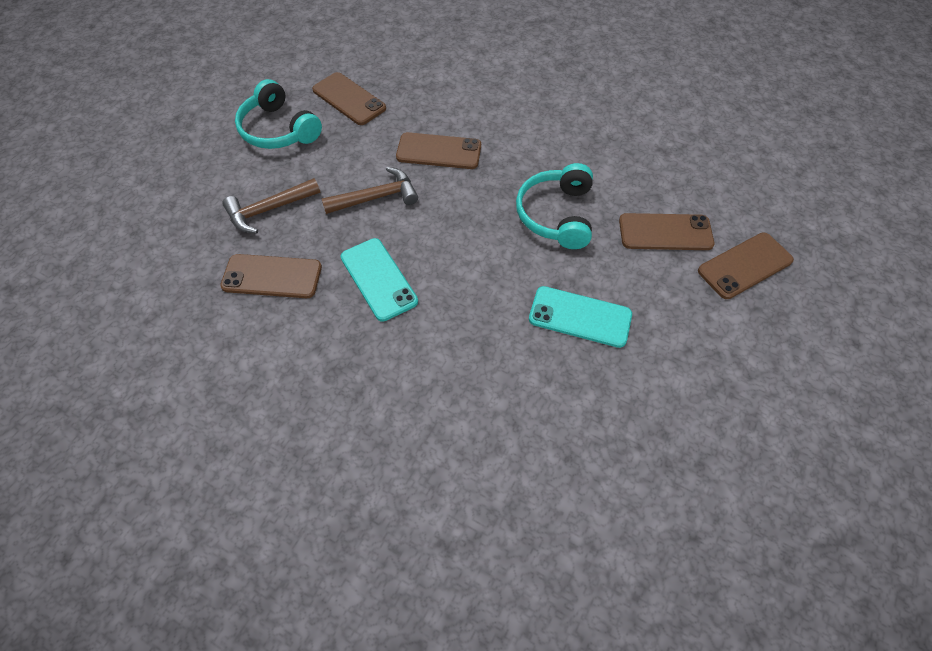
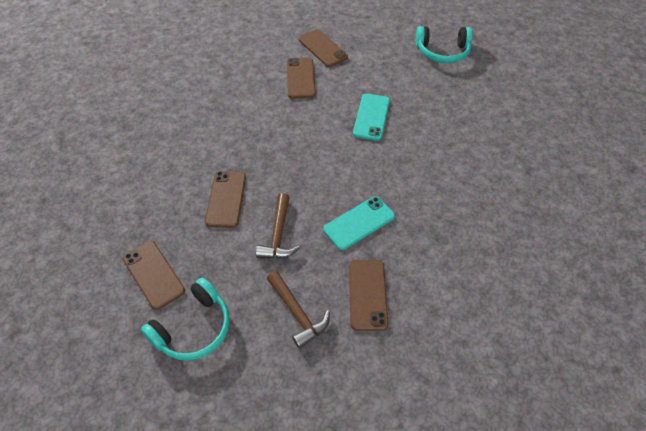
camera: 95 degrees left, 5 degrees down
(349, 99) = (153, 274): brown phone -> brown phone turned 75 degrees counterclockwise
(377, 197) = (278, 235): brown hammer -> brown hammer turned 150 degrees counterclockwise
(556, 215) = (290, 128): turquoise headphones -> turquoise headphones (442, 52)

